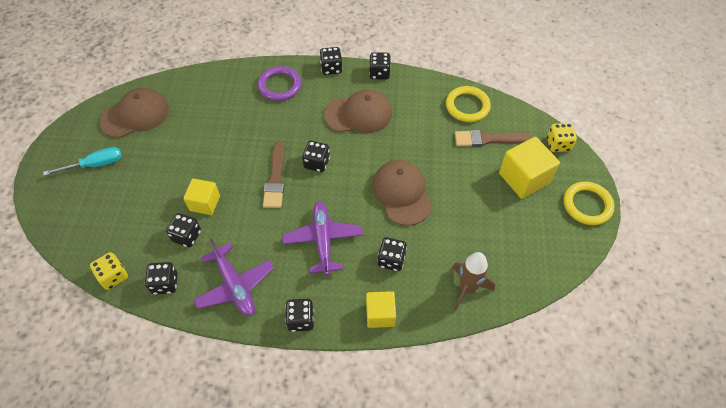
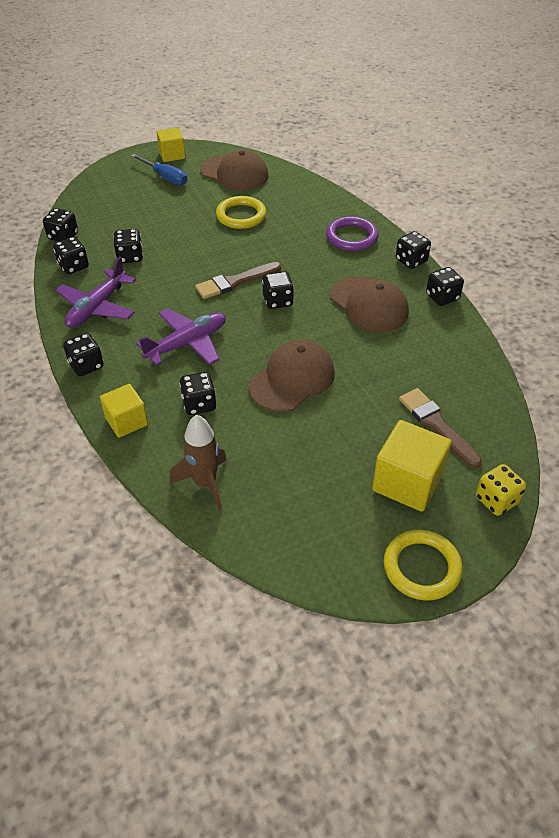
camera: 60 degrees right, 10 degrees down
(95, 164) = (165, 177): turquoise screwdriver -> blue screwdriver
(113, 276) = (63, 236): yellow dice -> black dice
(205, 203) = (173, 251): yellow cube -> yellow cube (172, 155)
(467, 106) = (470, 387): yellow ring -> yellow ring (241, 216)

